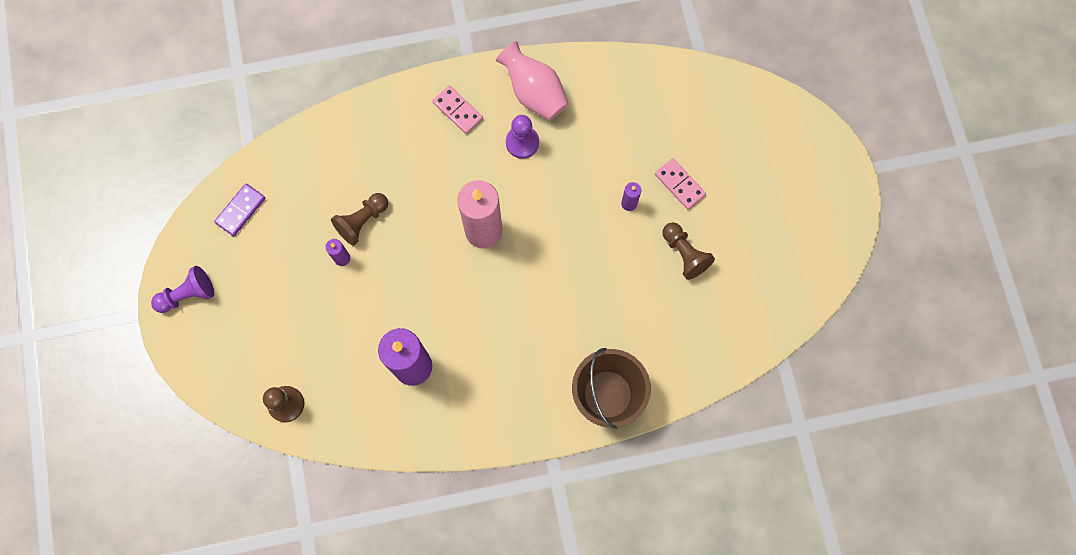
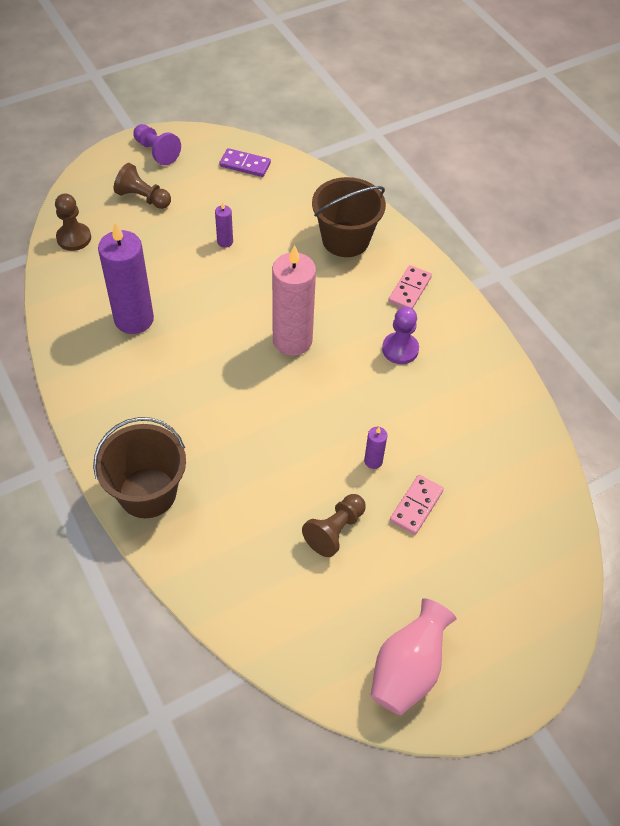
camera: 70 degrees right, 20 degrees down
(362, 221) = (266, 247): brown pawn -> brown pawn (143, 198)
(377, 146) = (345, 239): none -> brown bucket
(534, 93) = (459, 346): pink vase -> pink vase (407, 670)

